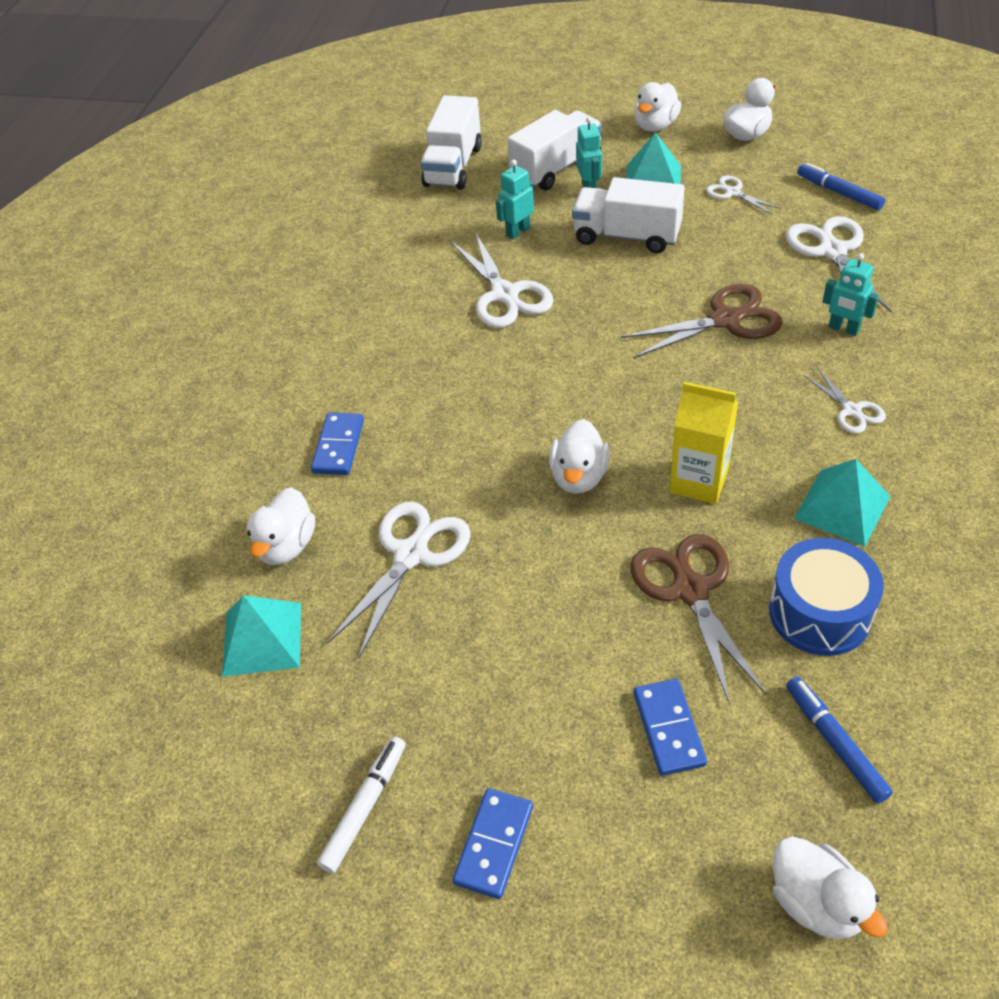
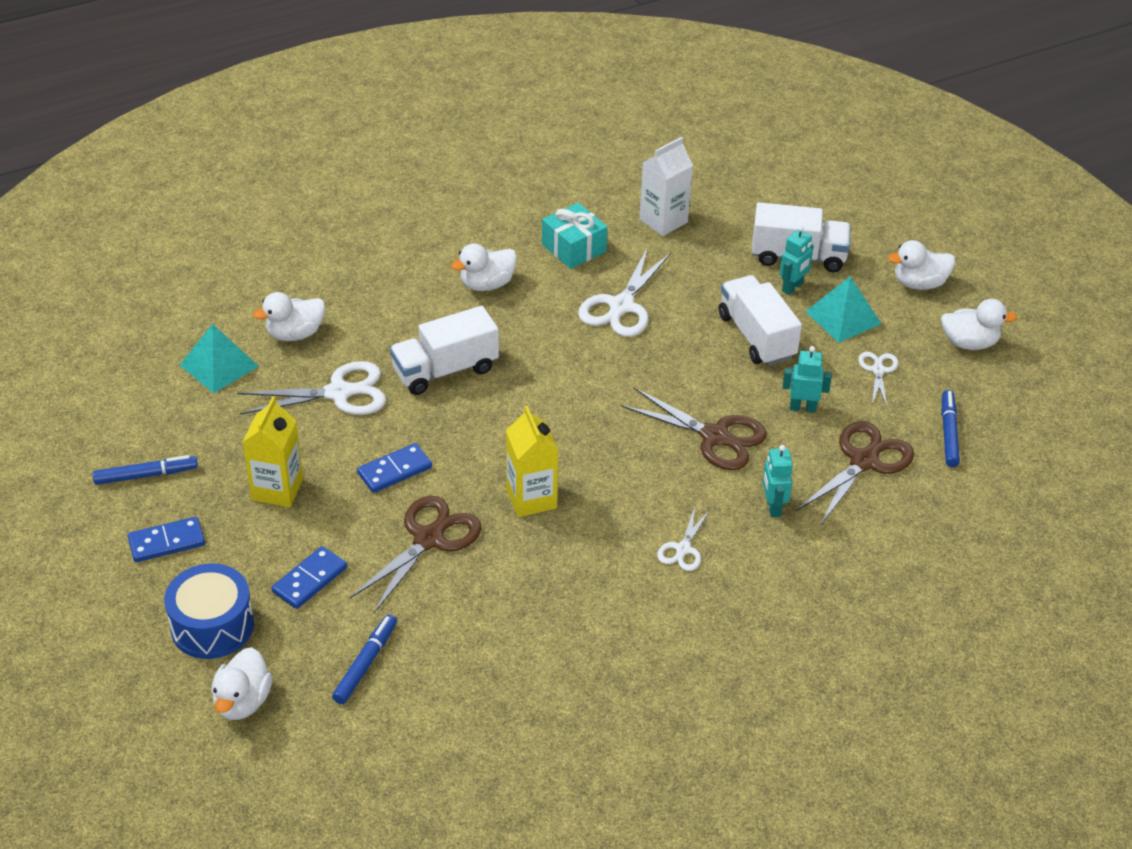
camera: 45 degrees right, 5 degrees down
(339, 446) = (396, 308): blue domino -> blue domino (395, 470)
(365, 807) = (146, 475): white marker -> blue marker
(397, 286) = (574, 248): none -> turquoise gift
(427, 218) = (663, 221): none -> white carton
(453, 166) = (738, 200): white truck -> white truck (445, 370)
(504, 685) = (277, 489): none -> yellow carton
(517, 231) = (698, 276): turquoise robot -> turquoise robot (802, 408)
(579, 477) = (478, 436): white duck -> white duck (487, 284)
(819, 612) = (467, 612): blue drum -> blue drum (212, 626)
(832, 251) = (863, 461): white scissors -> brown scissors
(842, 507) = (577, 584): turquoise pyramid -> none

